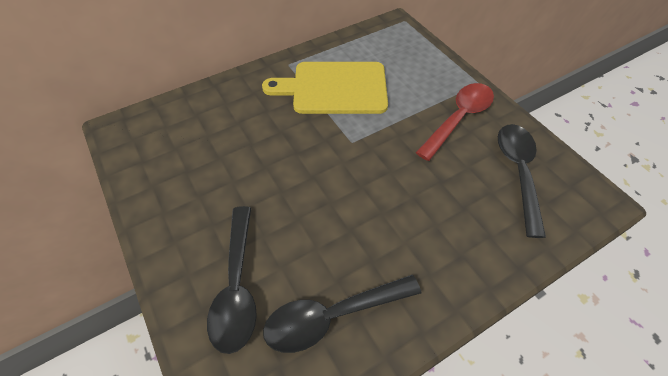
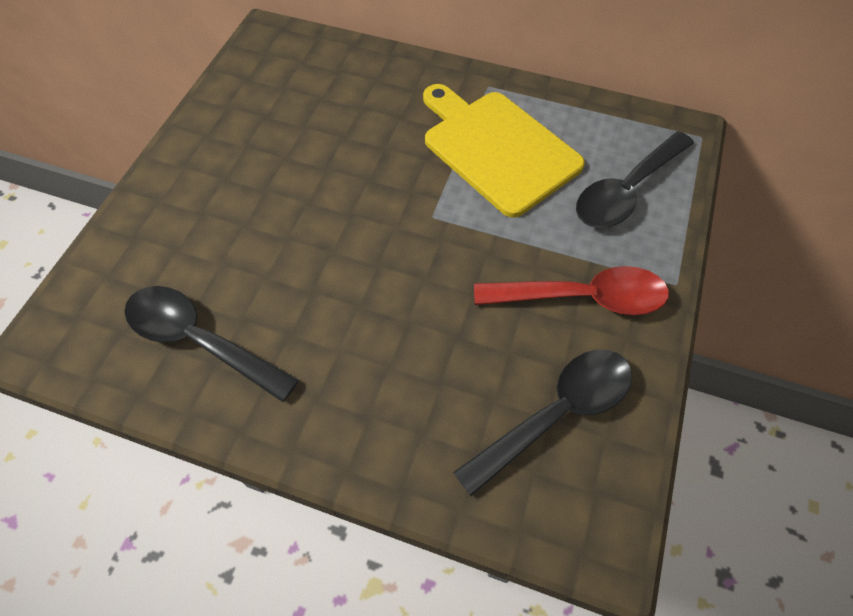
camera: 50 degrees right, 5 degrees up
(237, 286) = (174, 244): black spoon -> black spoon (626, 191)

